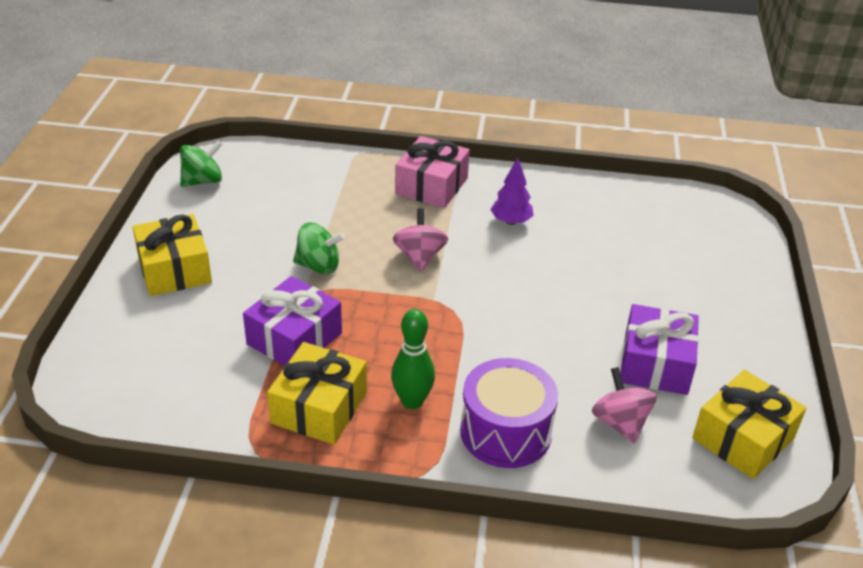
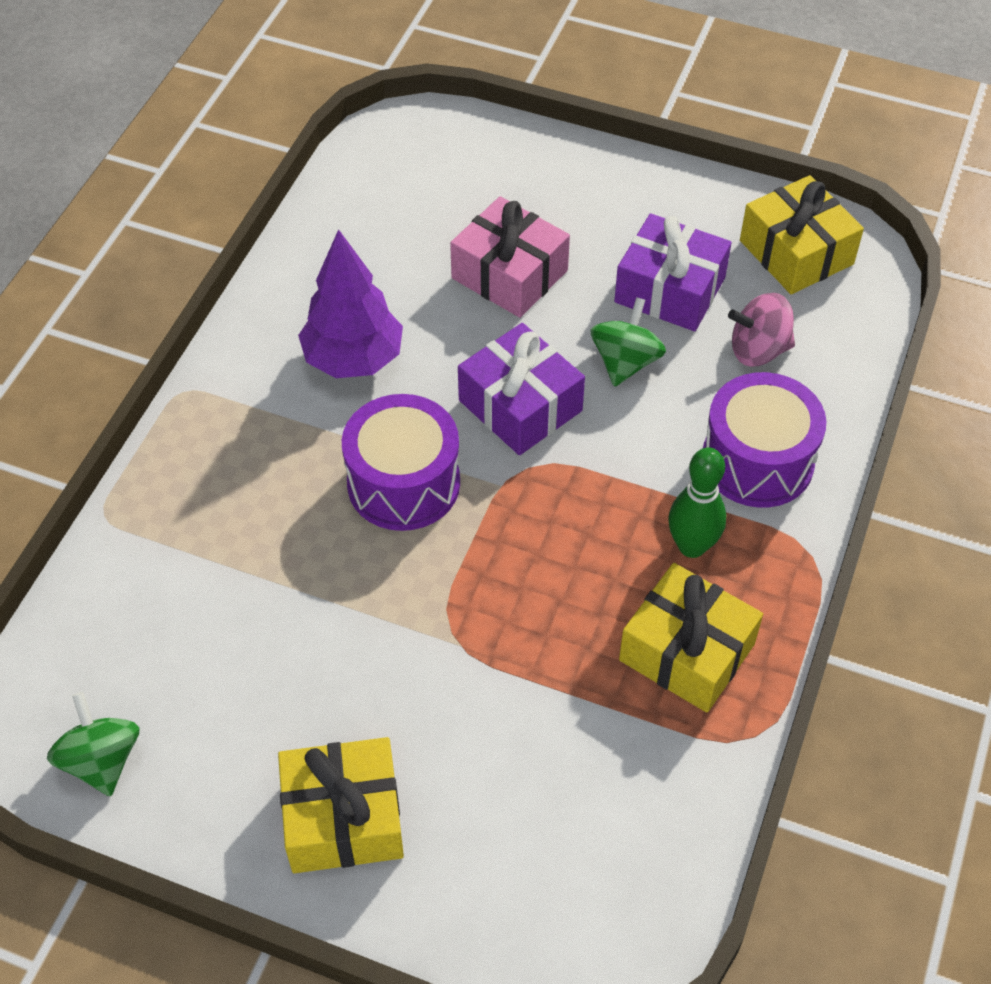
camera: 75 degrees left, 15 degrees up
(294, 338) = (545, 665): purple gift -> purple gift (520, 405)
(319, 266) = (390, 613): green spinning top -> green spinning top (625, 362)
(419, 257) = (403, 483): pink spinning top -> purple drum
(431, 186) = (233, 435): pink gift -> pink gift (509, 274)
(511, 221) = (353, 359): purple tree -> purple tree, size x1.62

